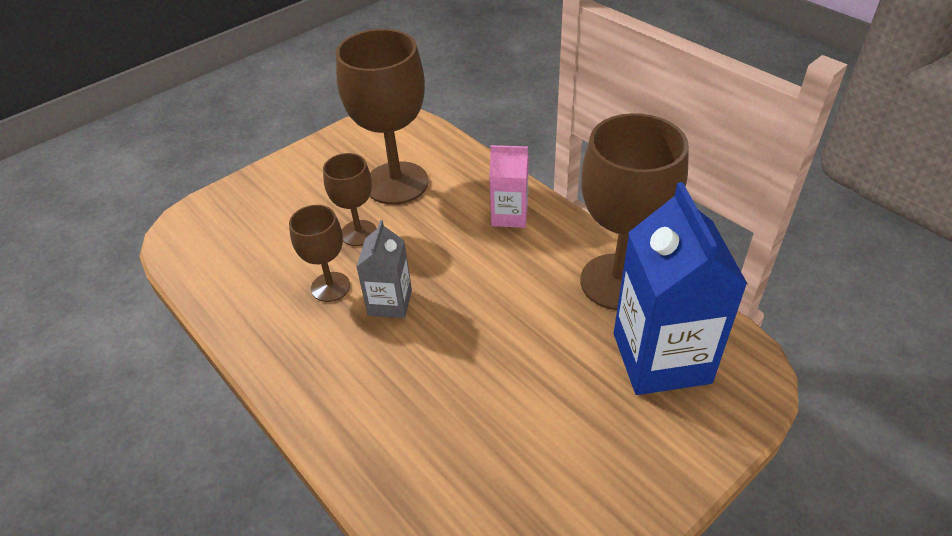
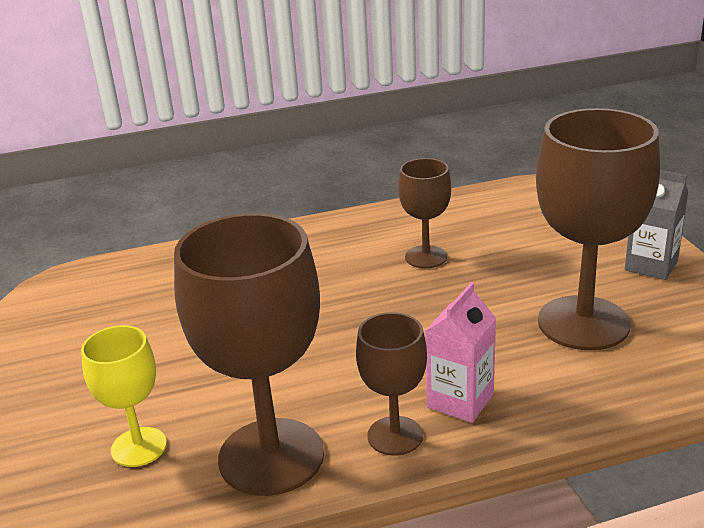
camera: 115 degrees right, 15 degrees down
(359, 233) = (499, 283): brown goblet -> brown goblet (395, 436)
(390, 302) = (376, 286): grey carton -> grey carton (651, 265)
(661, 358) = (139, 447): blue carton -> yellow goblet

